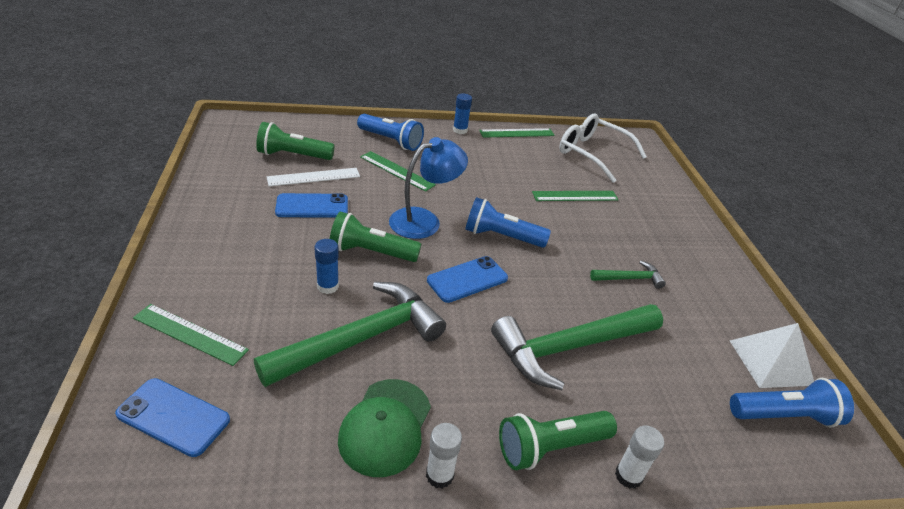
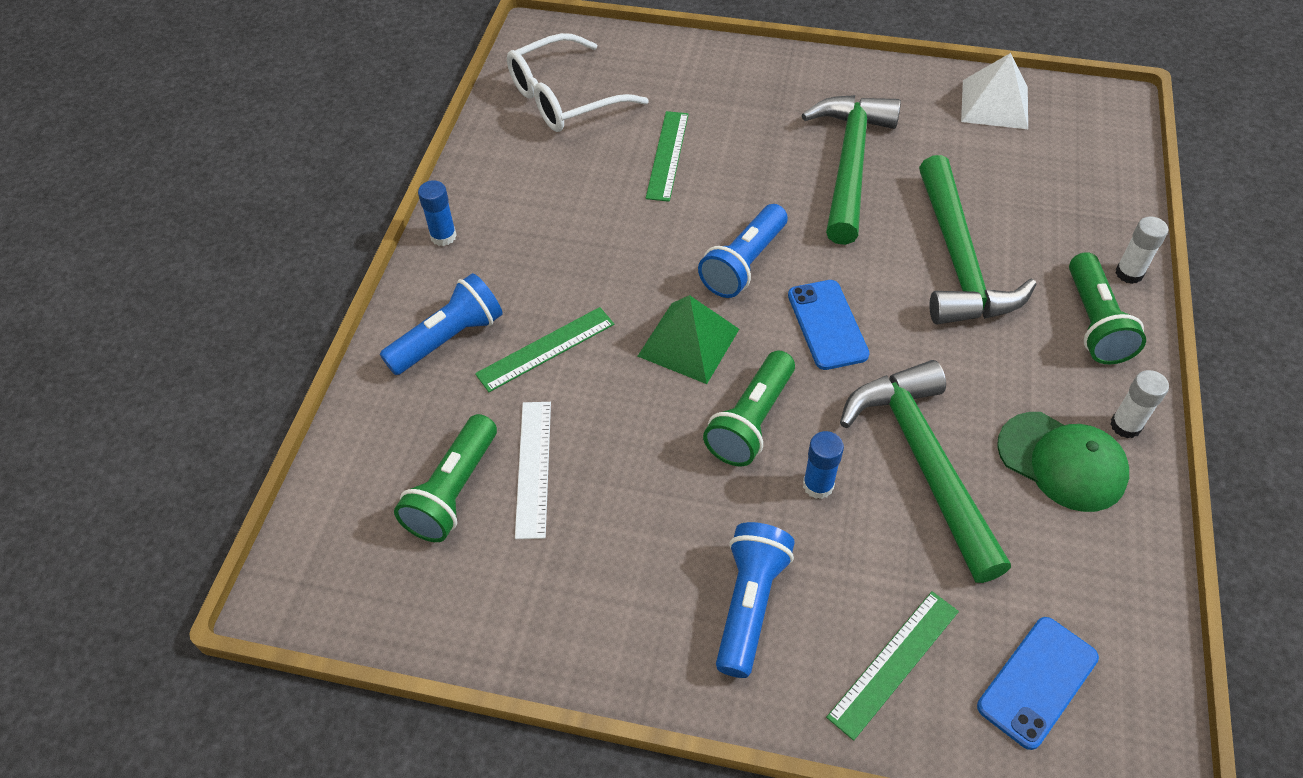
camera: 65 degrees left, 15 degrees up
(312, 206) = (620, 481): blue phone -> none
(424, 220) = (688, 342): blue lamp -> green pyramid
(517, 133) = (476, 166): green ruler -> none
(629, 278) = (849, 164): green hammer -> green hammer, size x2.12
(784, 415) = (1063, 128): blue flashlight -> blue flashlight (749, 604)

